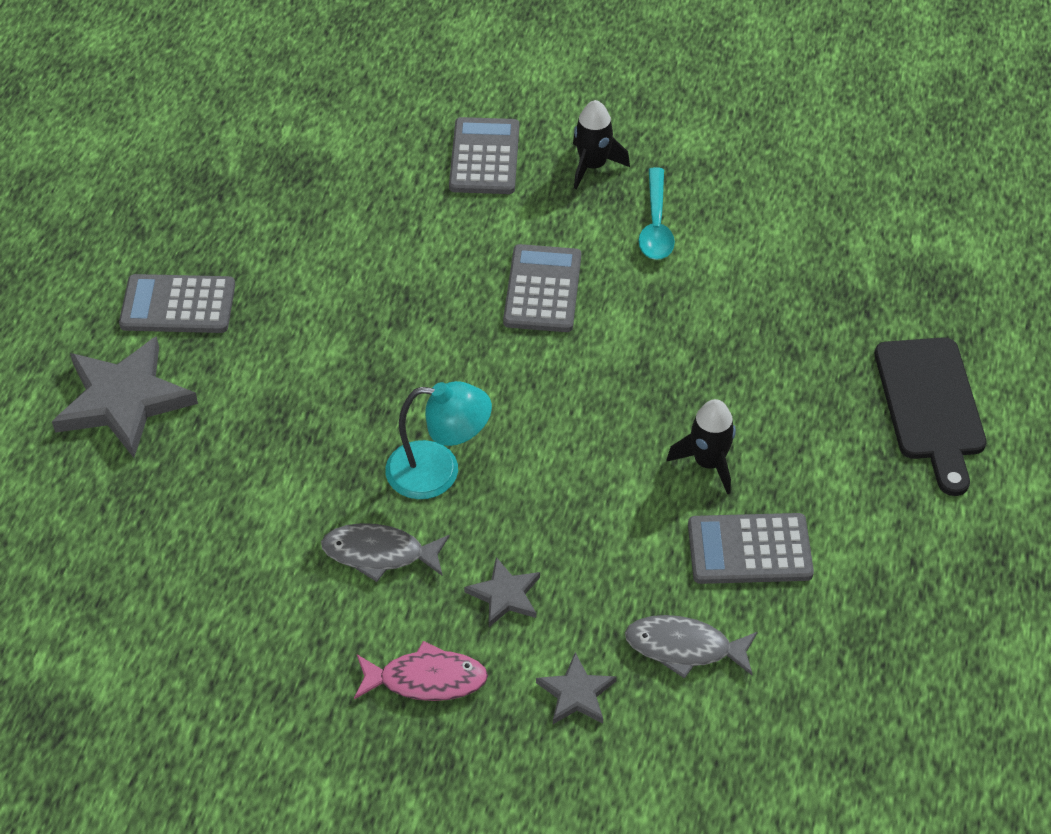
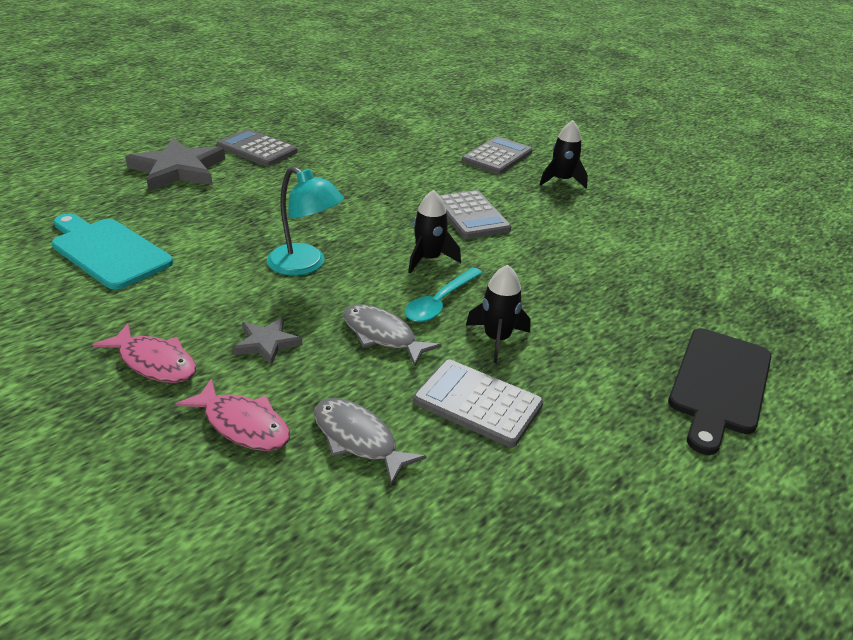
camera: 30 degrees right, 15 degrees down
(207, 576) = (108, 251): none -> turquoise cutting board
(379, 554) = (217, 286): grey fish -> grey fish (382, 335)
(542, 289) = (471, 215): grey calculator -> grey calculator turned 120 degrees clockwise
(556, 388) = (428, 259): none -> black rocket
(576, 693) = (243, 425): grey star -> pink fish
(656, 225) = (578, 216): turquoise spoon -> turquoise spoon (440, 302)

